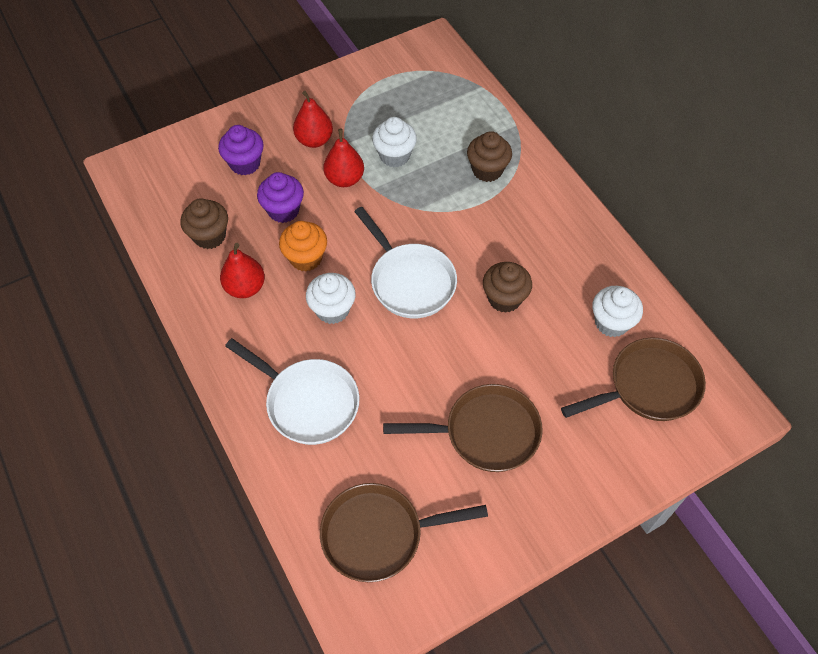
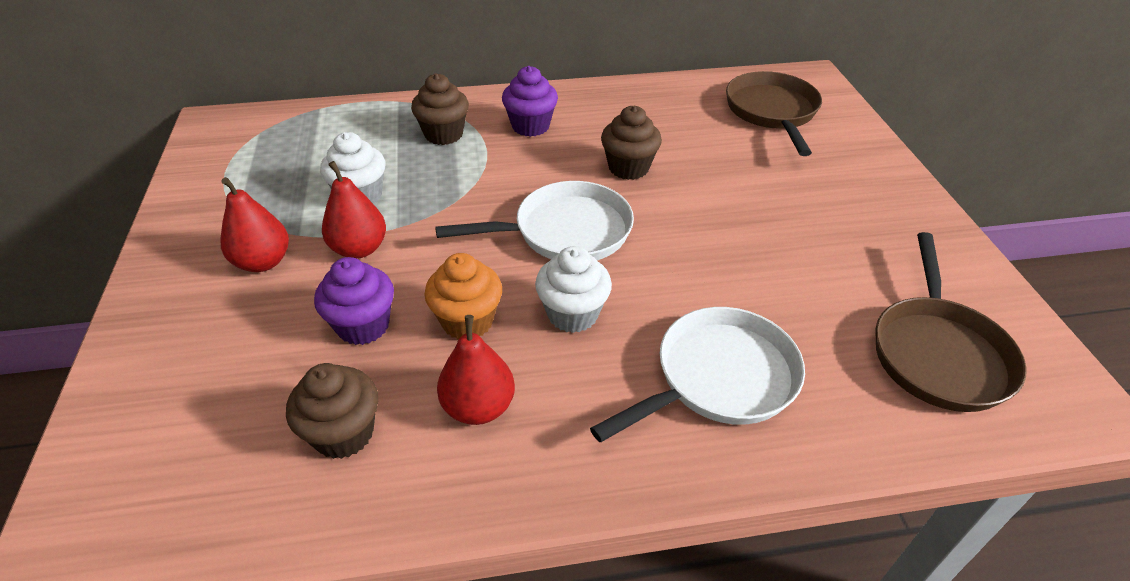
camera: 70 degrees left, 15 degrees down
(245, 163) = (233, 351): purple cupcake -> purple cupcake (530, 126)
(486, 432) = (803, 226): brown pan -> none
(611, 322) = (690, 112): white cupcake -> none

